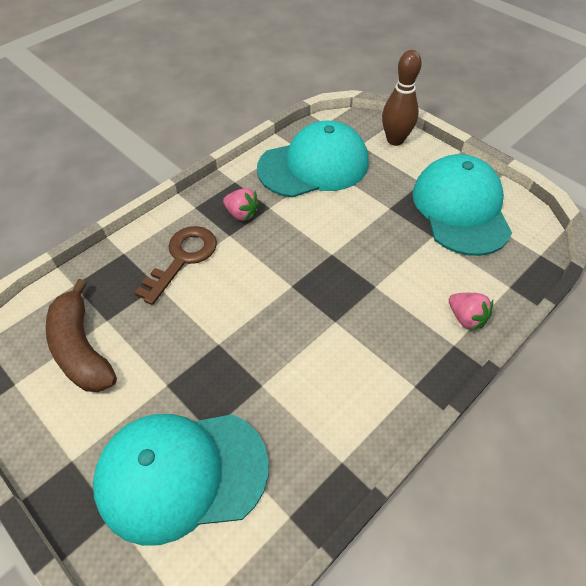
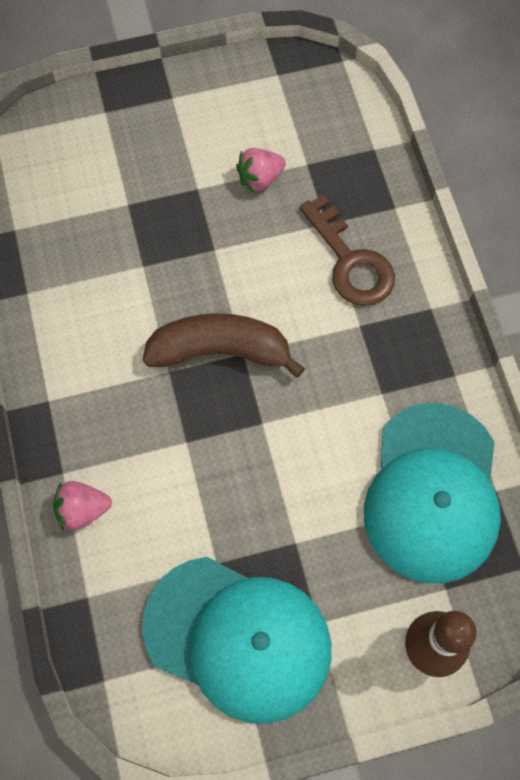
camera: 120 degrees right, 15 degrees up
(81, 348) = (284, 134): brown banana -> brown banana (220, 351)
(181, 473) = (104, 168): turquoise cap -> none
(242, 214) = (387, 355): pink strawberry -> pink strawberry (260, 179)

